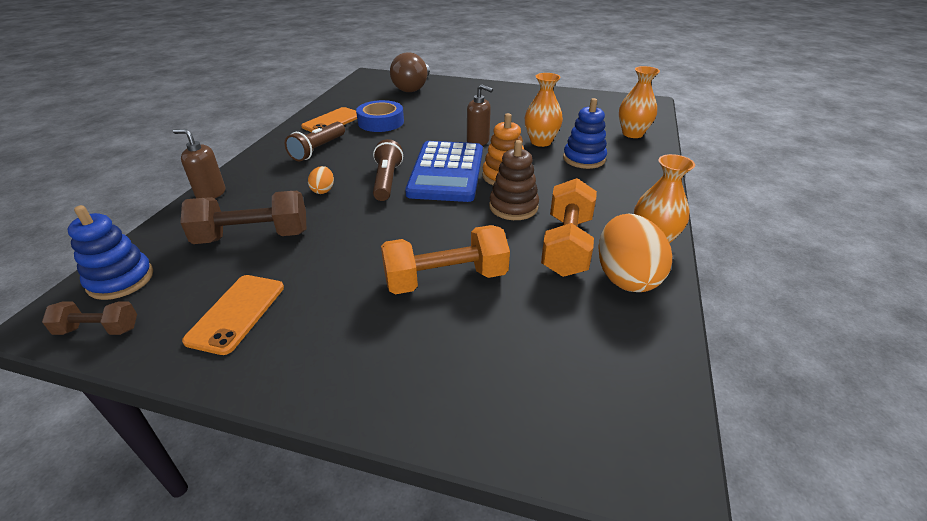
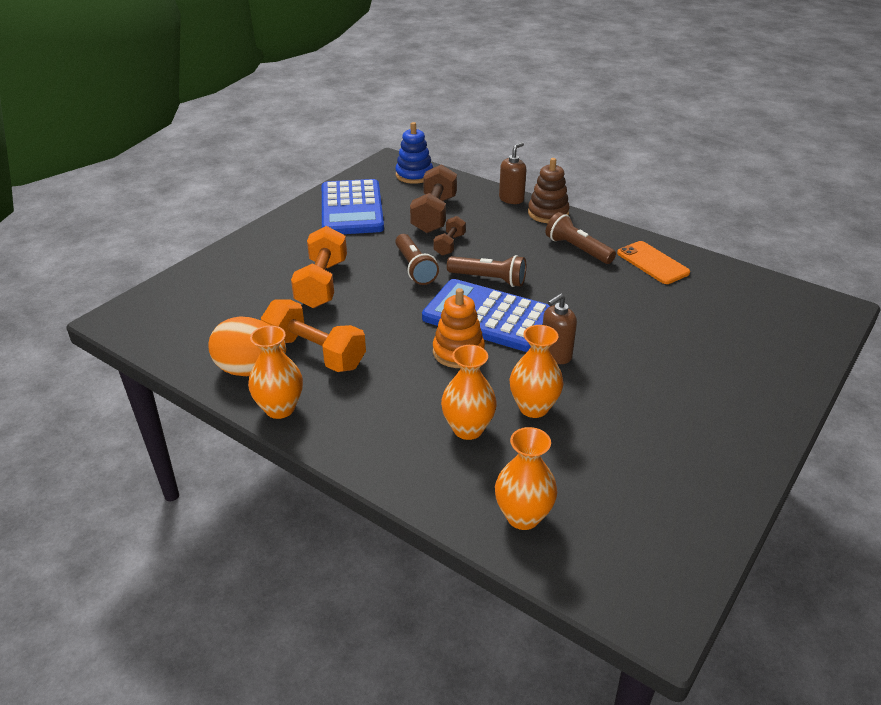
camera: 110 degrees right, 0 degrees up
(98, 329) = (370, 173): brown dumbbell -> brown dumbbell (449, 245)
(236, 313) = (351, 209): orange phone -> blue calculator
(323, 190) = (489, 246): orange egg -> none
(381, 122) = (641, 294): blue tape -> none
(383, 224) = (415, 268): none -> brown flashlight
(413, 88) = (771, 339): brown light bulb -> none
(513, 207) = (395, 341): brown stacking toy -> brown stacking toy (548, 213)
(584, 159) = (468, 429): blue stacking toy -> orange vase

